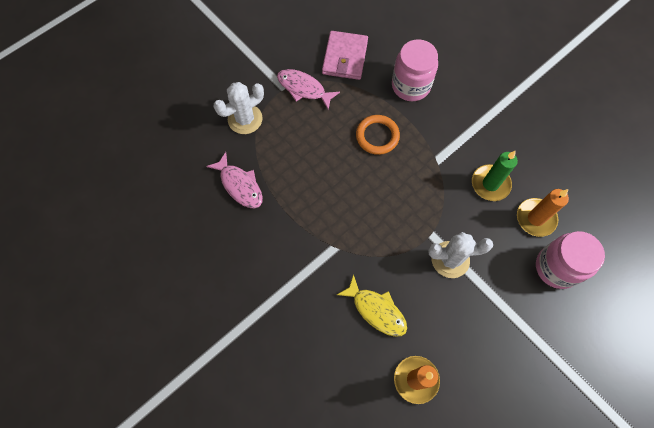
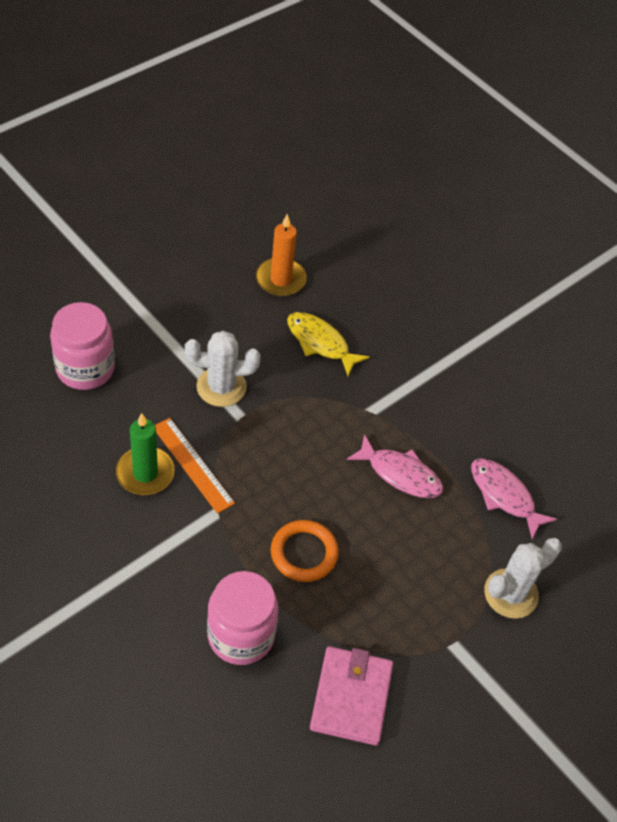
camera: 175 degrees right, 15 degrees down
(304, 88) = (421, 641): pink fish -> pink fish (400, 474)
(459, 193) = (193, 464): none -> orange ruler
(535, 218) = (94, 425): orange candle -> none

